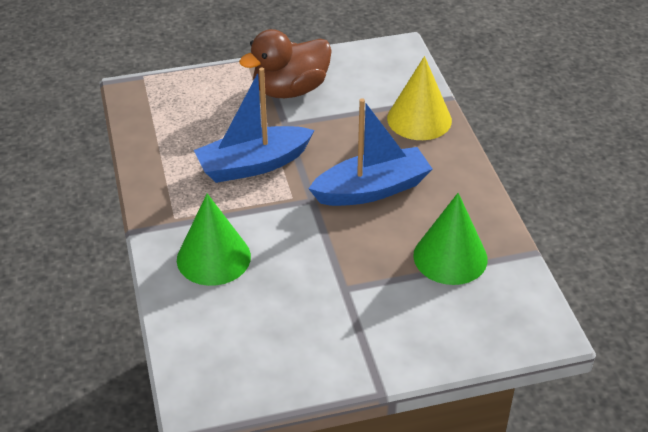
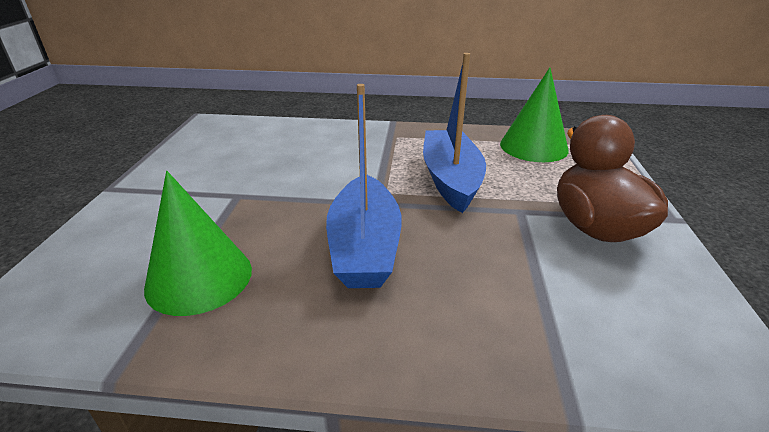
camera: 110 degrees right, 10 degrees down
(213, 258) = (336, 144): green cone -> green cone (533, 147)
(419, 119) = (506, 341): yellow cone -> none

